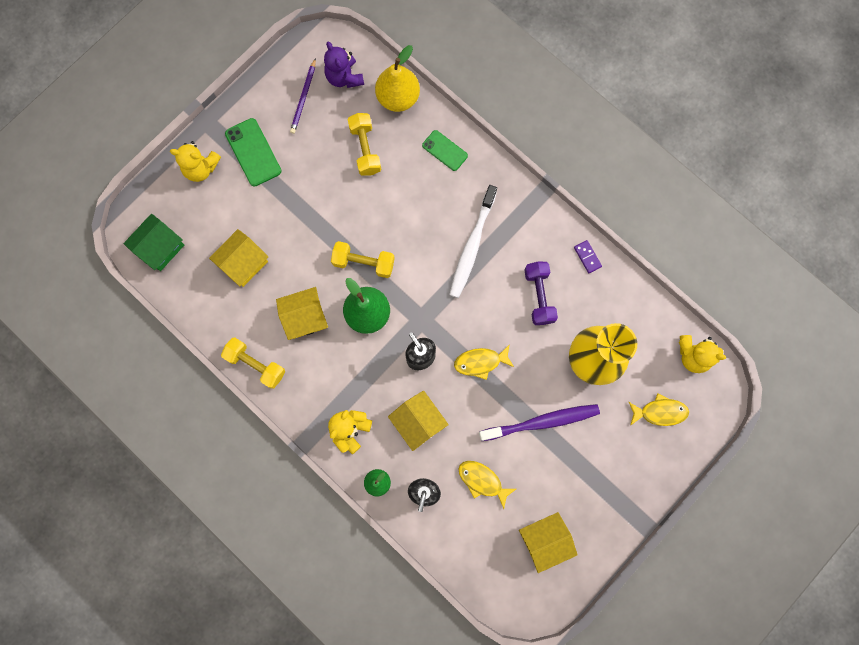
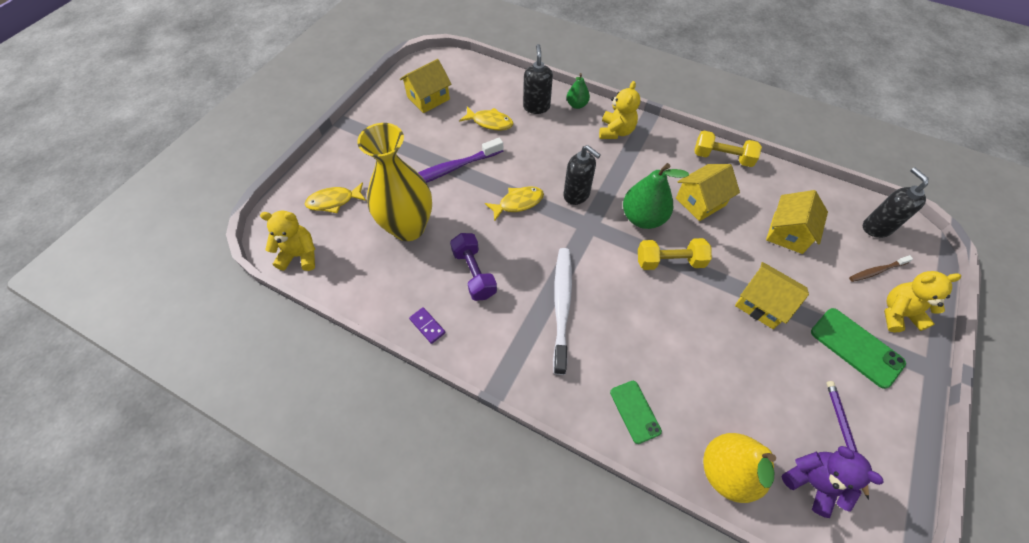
camera: 165 degrees right, 20 degrees down
(160, 247) = (876, 227): green house -> black soap dispenser
(191, 208) = (876, 271): none -> brown toothbrush
(365, 149) = (732, 386): yellow dumbbell -> none
(418, 422) = (559, 148): yellow house -> yellow house (762, 304)
(445, 150) = (635, 411): green phone -> green phone turned 45 degrees clockwise

